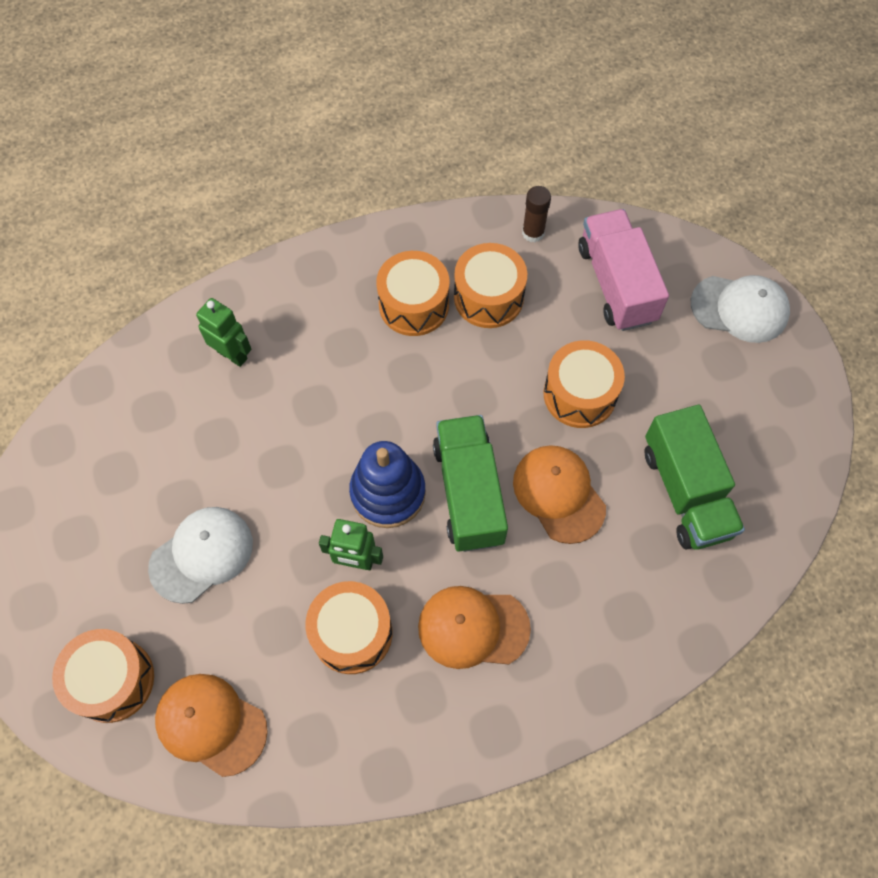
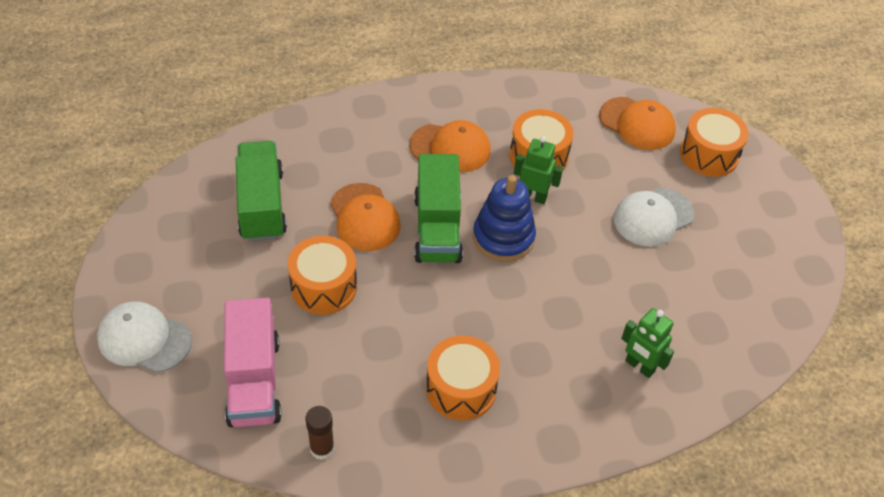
camera: 175 degrees left, 15 degrees down
(488, 297) = (385, 386): orange drum -> none

